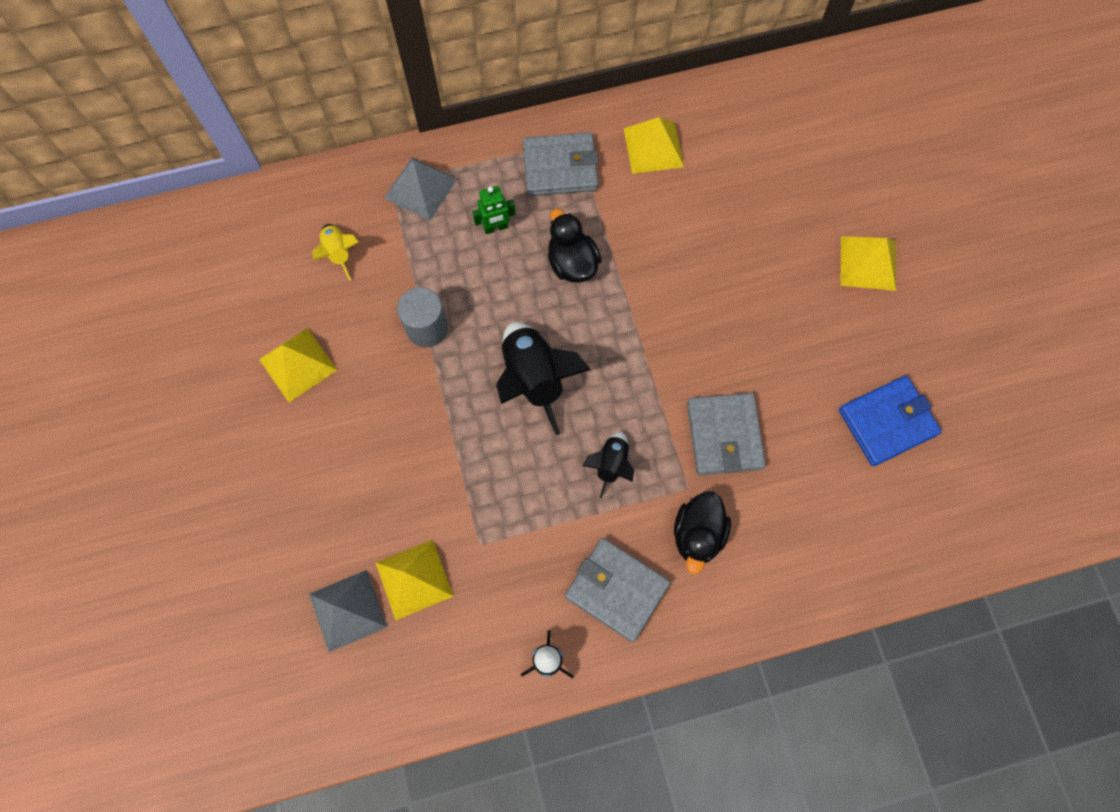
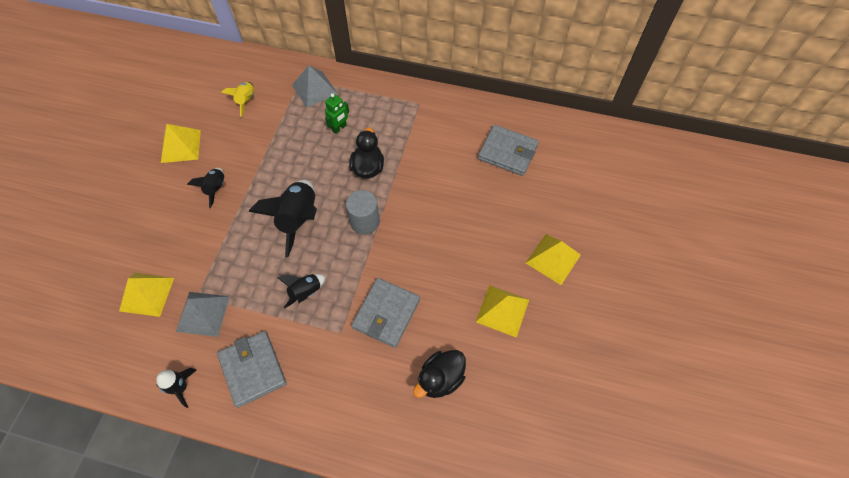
camera: 30 degrees right, 10 degrees down
(348, 610) = (99, 290): grey pyramid -> grey pyramid (203, 313)
(394, 396) = (216, 189): none -> black rocket
(427, 328) = (261, 162): grey cylinder -> grey cylinder (365, 222)
(496, 228) = (339, 128): green robot -> green robot turned 60 degrees counterclockwise
(560, 167) = (399, 114): grey wallet -> grey wallet (507, 152)
(653, 147) = (462, 128): yellow pyramid -> yellow pyramid (502, 310)
(698, 534) = (326, 365): black duck -> black duck (440, 379)
(887, 422) = (499, 364): blue wallet -> none

